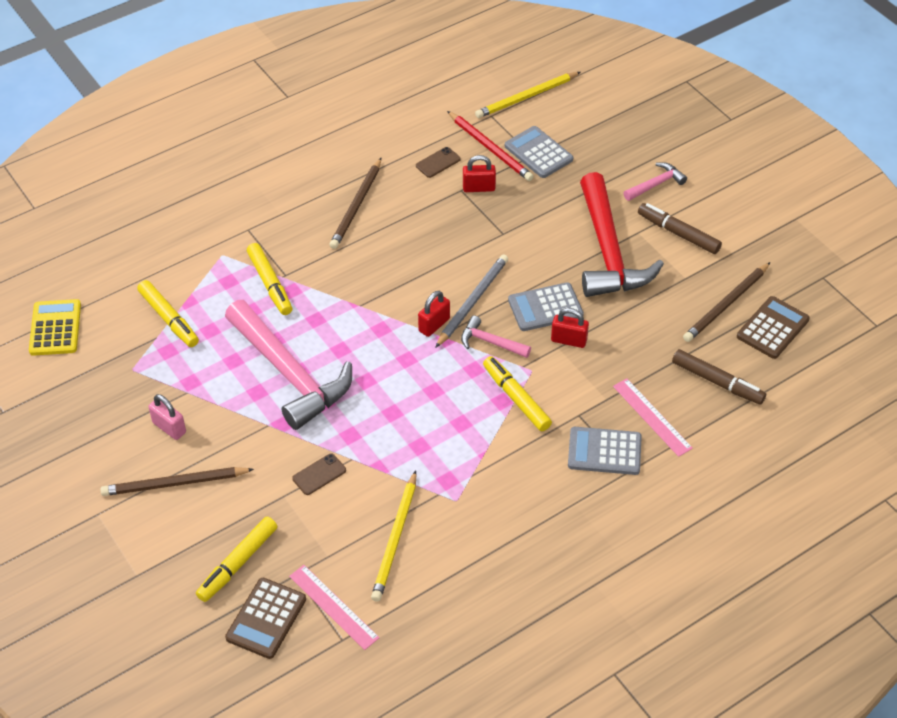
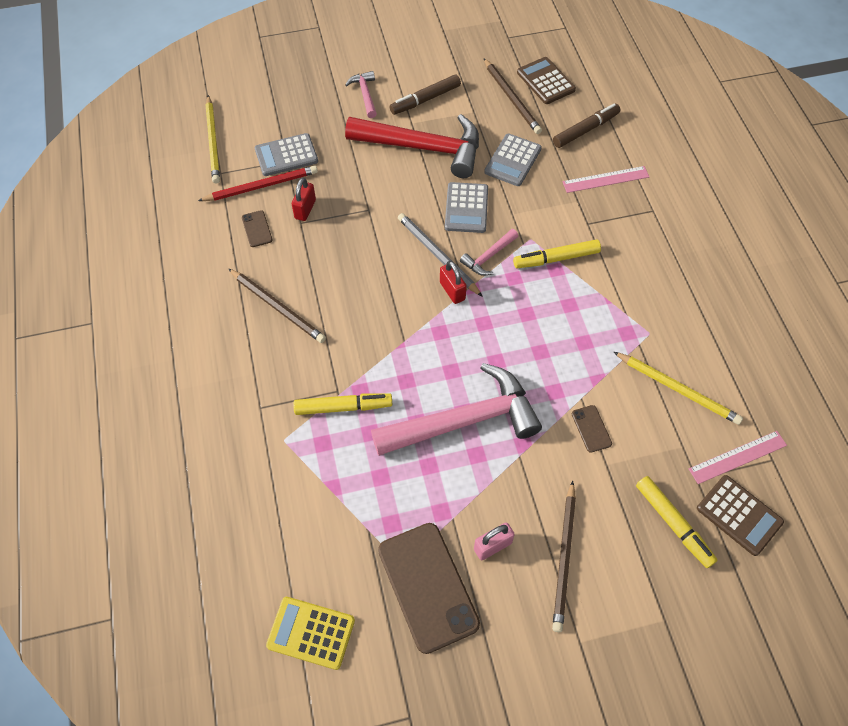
camera: 70 degrees left, 10 degrees up
(117, 392) = (427, 586): none -> brown phone
(169, 319) = (348, 512): yellow marker -> none
(568, 340) = (508, 204): red padlock -> none
(604, 451) = (630, 219): grey calculator -> grey calculator (512, 160)

